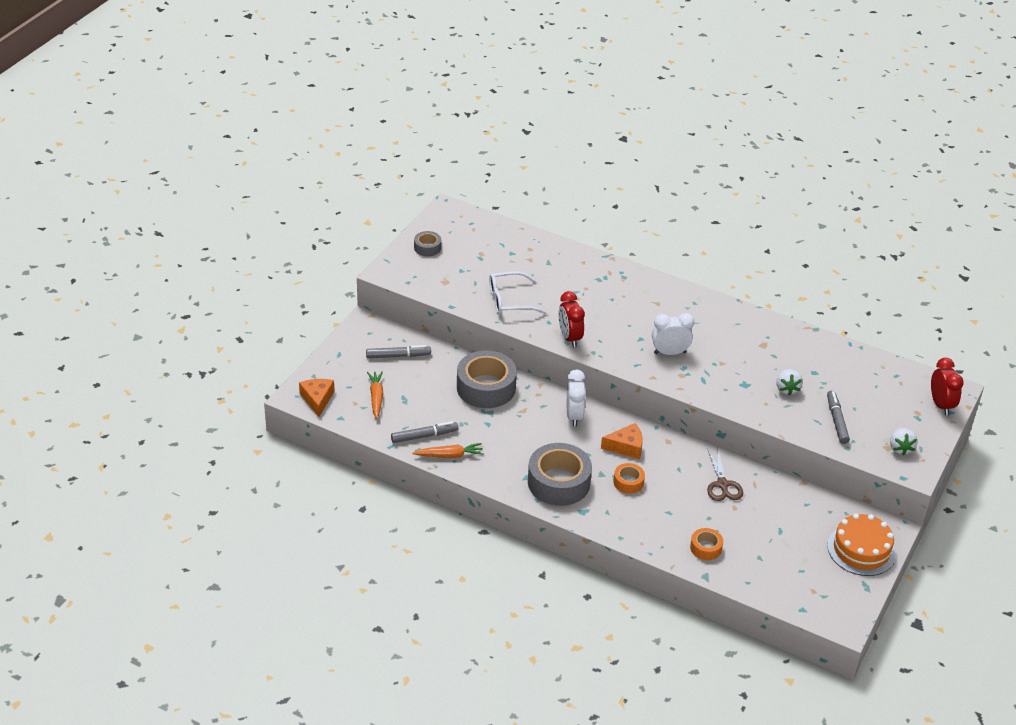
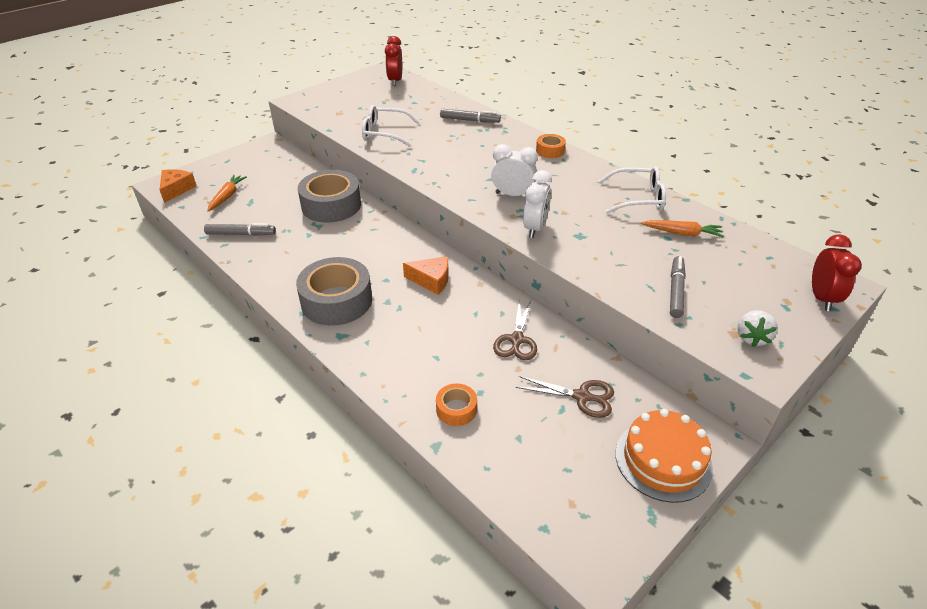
camera: 20 degrees right, 0 degrees up
(398, 356) = (275, 169): grey marker -> grey marker (470, 120)
(427, 248) = (344, 90): grey tape -> none
(449, 455) = (249, 255): orange carrot -> orange carrot (682, 233)
(569, 338) = (419, 168): red clock -> red clock (395, 81)
(574, 416) = (397, 243): white clock -> white clock (535, 228)
(628, 482) = (411, 315): orange tape -> orange tape (550, 151)
(776, 336) = (638, 198): none -> white glasses
(787, 389) = (627, 248): white strawberry -> none
(790, 518) = (582, 397): none -> brown scissors

